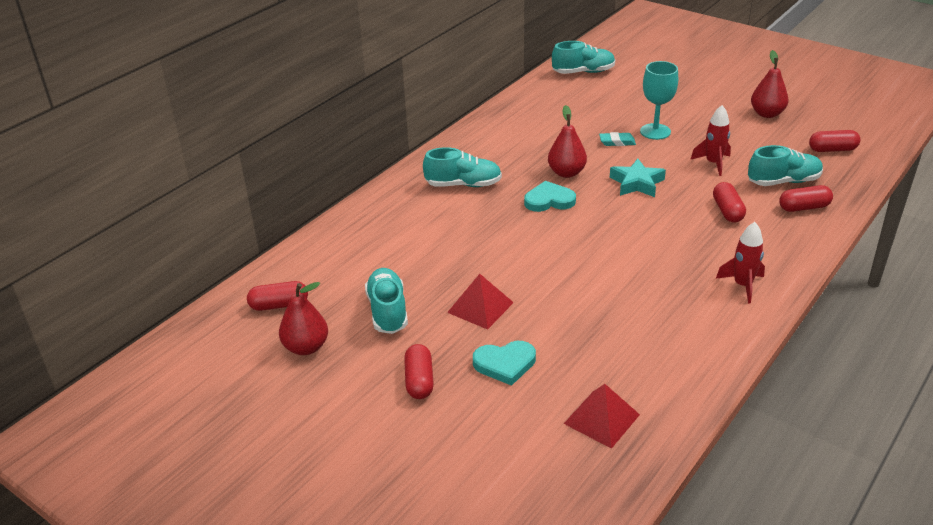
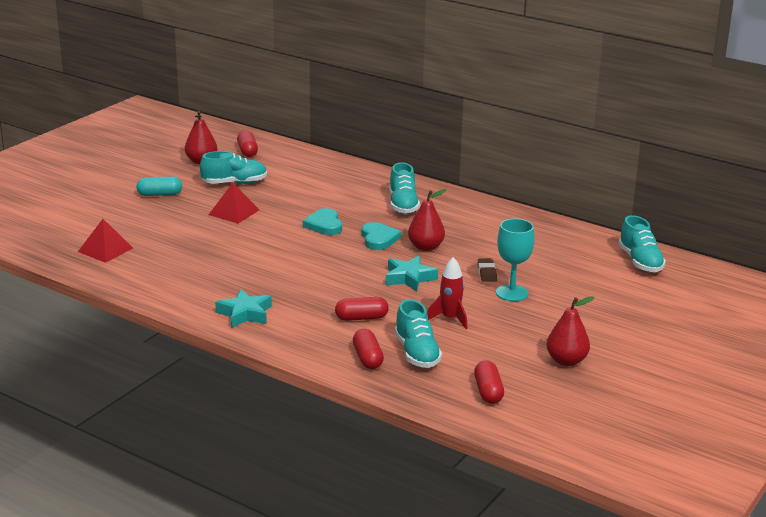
camera: 85 degrees right, 10 degrees down
(419, 381) = (160, 194): red capsule -> turquoise capsule
(505, 364) = (169, 220): turquoise heart -> turquoise heart (324, 225)
(617, 142) = (486, 273): turquoise eraser -> brown eraser
(742, 285) = (245, 314): red rocket -> turquoise star

